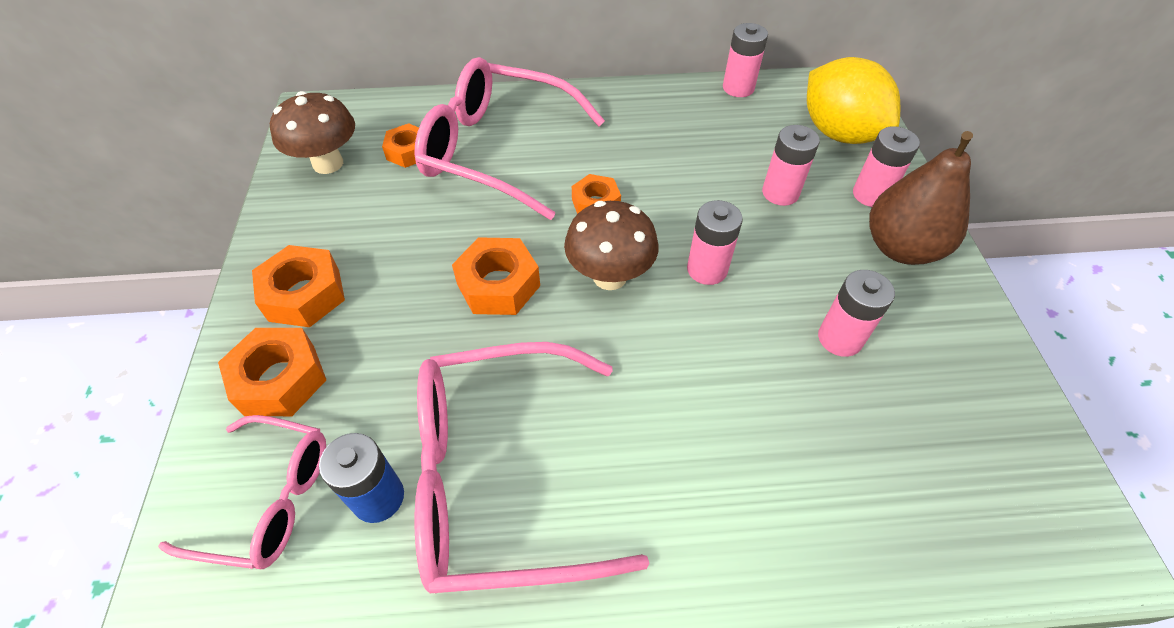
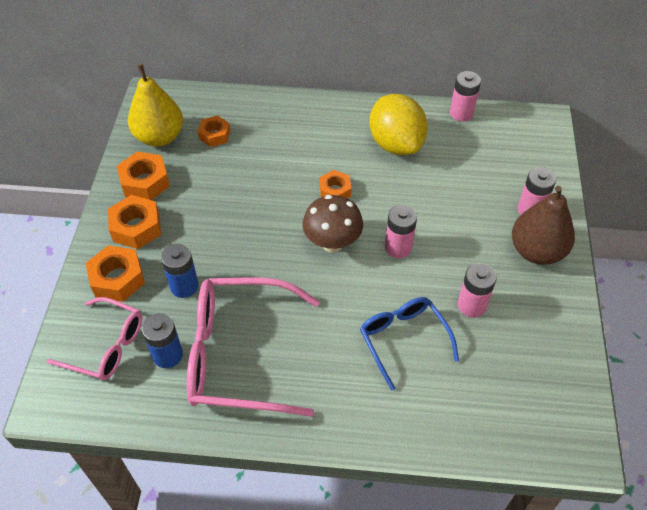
camera: 10 degrees right, 0 degrees up
(328, 163) = (159, 137): brown mushroom -> yellow pear
(392, 375) = (184, 286): none -> blue battery
(498, 150) = (276, 142): pink glasses -> none
(498, 285) = (259, 238): orange nut -> orange nut (145, 182)
(756, 408) = (403, 340): none -> blue glasses
(780, 193) = (465, 200): pink battery -> none
(838, 133) = (524, 159): yellow lemon -> yellow lemon (396, 144)

